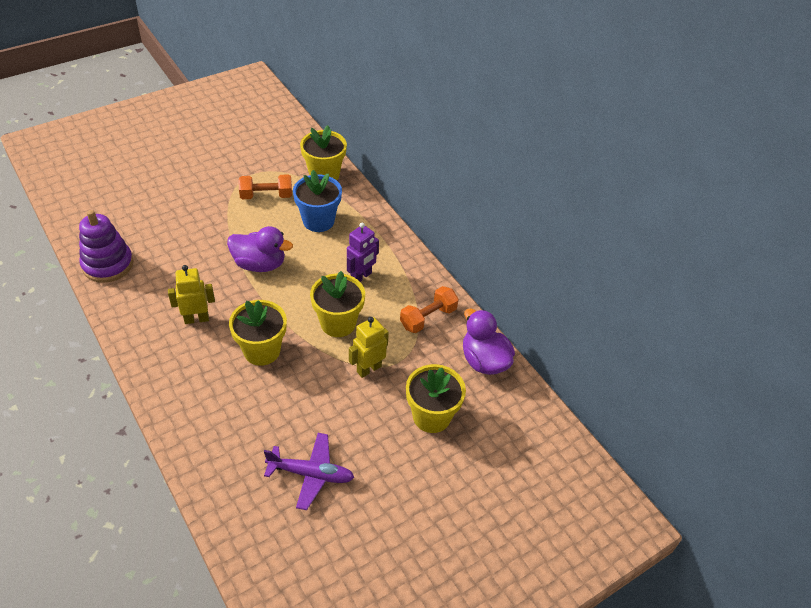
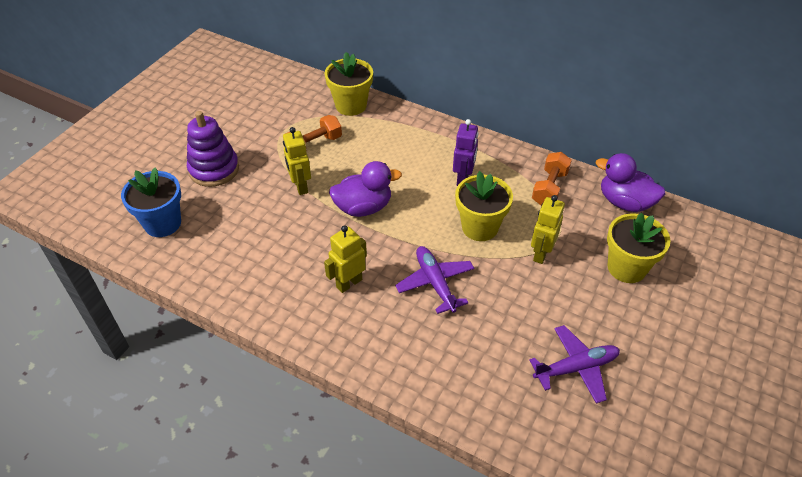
camera: 25 degrees left, 0 degrees up
(108, 264) = (214, 273): purple stacking toy -> purple stacking toy (214, 169)
(226, 225) = (300, 186): none -> yellow robot
(262, 351) = (435, 283): yellow flower pot -> purple plane
(318, 221) = (382, 147): blue flower pot -> blue flower pot (162, 223)

